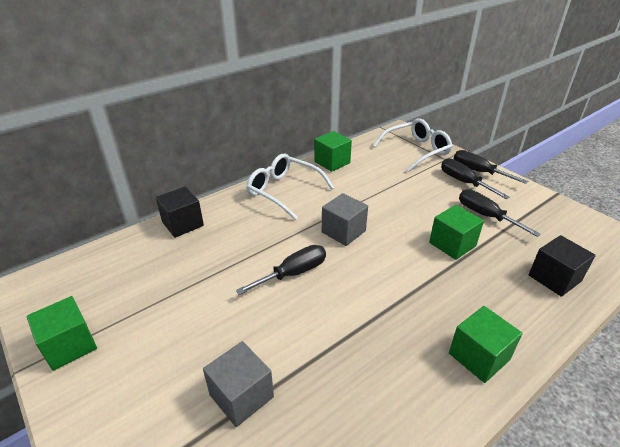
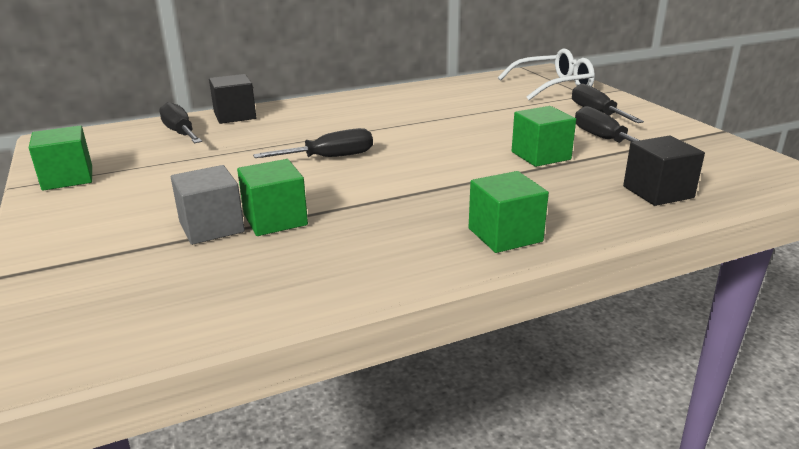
camera: 15 degrees right, 10 degrees down
(284, 191) = (364, 103): white glasses -> none
(332, 162) = (438, 87): green cube -> green cube (275, 220)
(343, 231) = (411, 135): grey cube -> none
(478, 172) = (623, 107): black screwdriver -> black screwdriver (180, 133)

